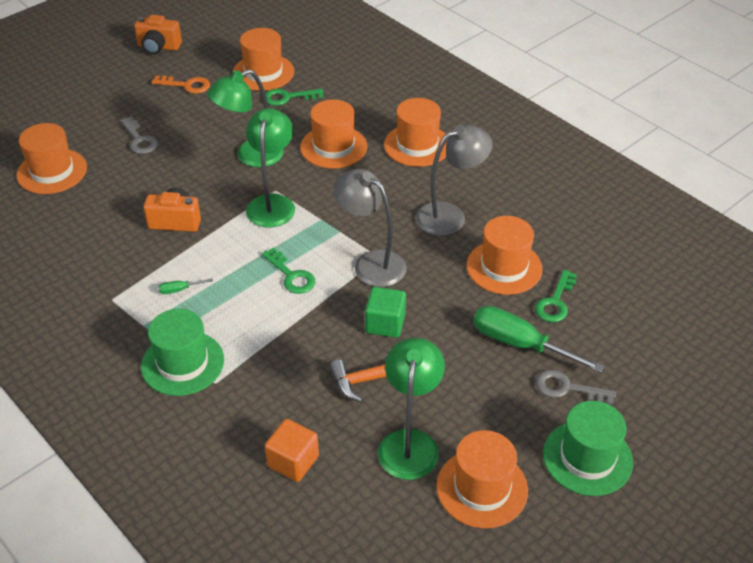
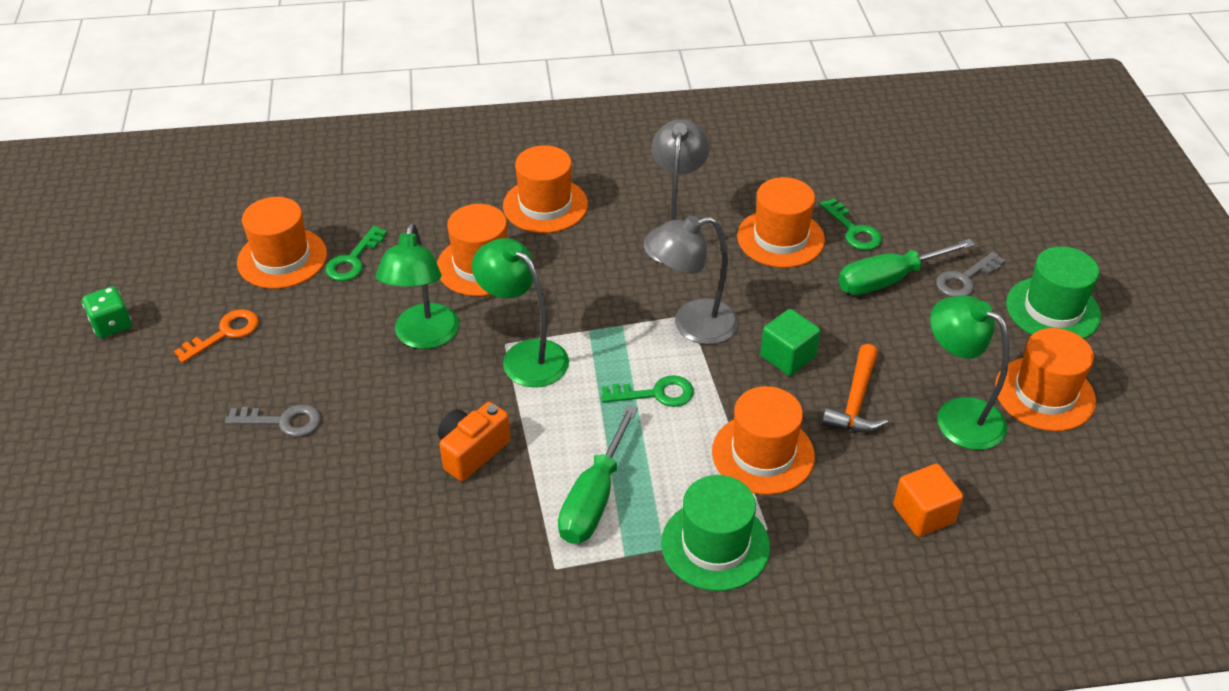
camera: 55 degrees left, 0 degrees up
(52, 171) = (250, 534): orange hat -> orange hat (763, 454)
(158, 47) = (112, 325): orange camera -> green dice
(179, 290) = (594, 498): green screwdriver -> green screwdriver, size x2.41

